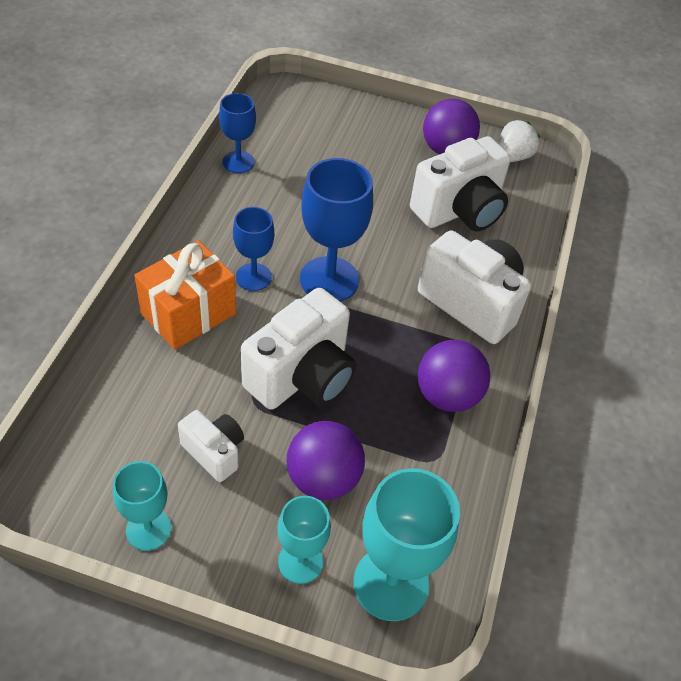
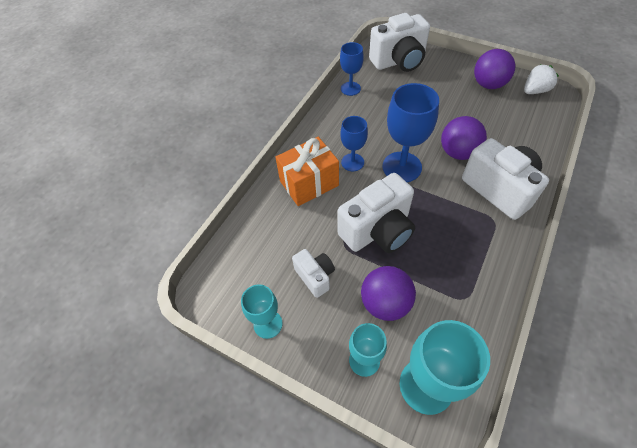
camera: 20 degrees right, 5 degrees up
(447, 395) = (477, 253): purple ball -> purple ball (458, 152)
(459, 211) = (495, 125): white camera -> white camera (399, 61)

